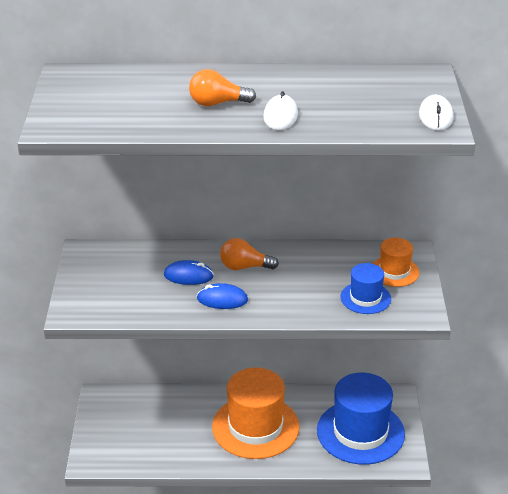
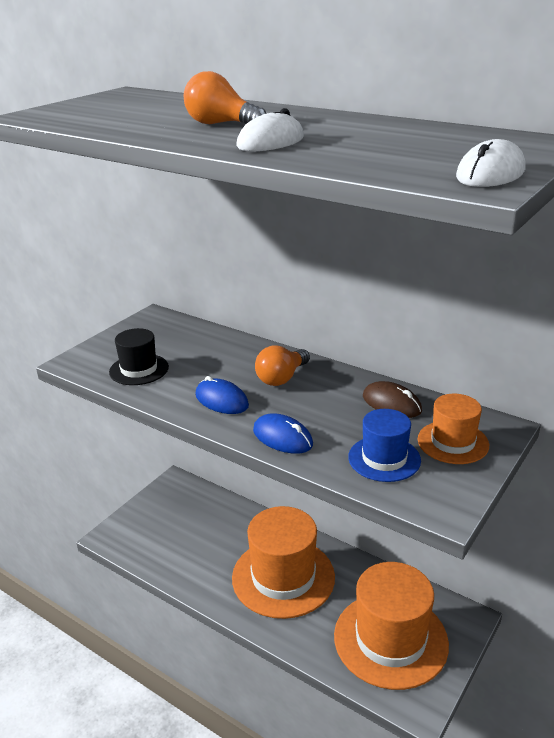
camera: 35 degrees right, 5 degrees down
(132, 299) = (139, 369): none -> black hat
(188, 276) = (216, 367): blue mouse -> blue mouse (282, 437)
(244, 267) = (282, 378): orange light bulb -> orange light bulb turned 90 degrees counterclockwise
(335, 259) = (391, 404): none -> brown mouse
(360, 432) = (390, 639): blue hat -> orange hat

